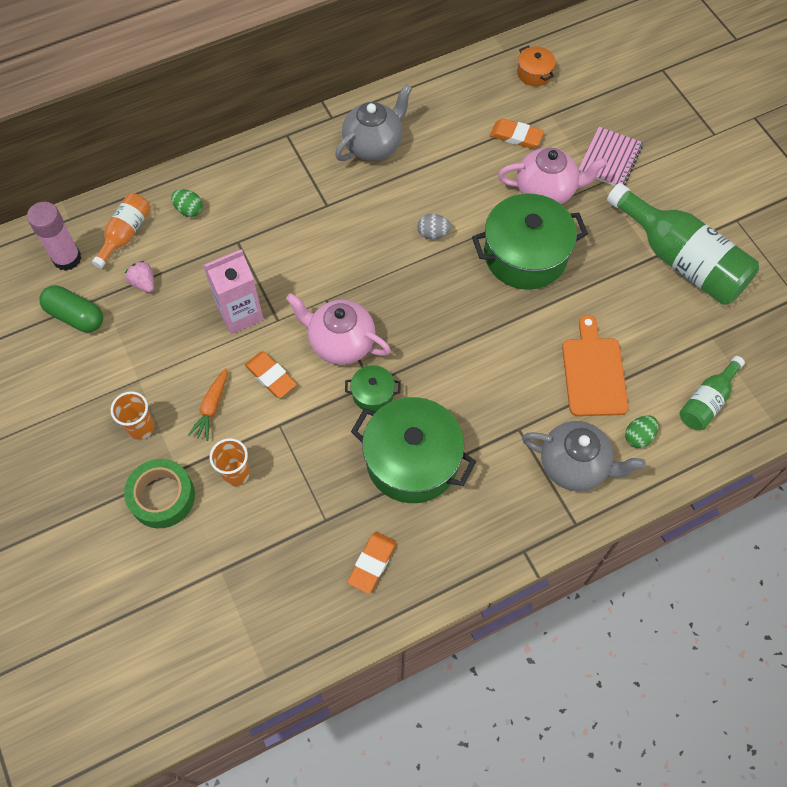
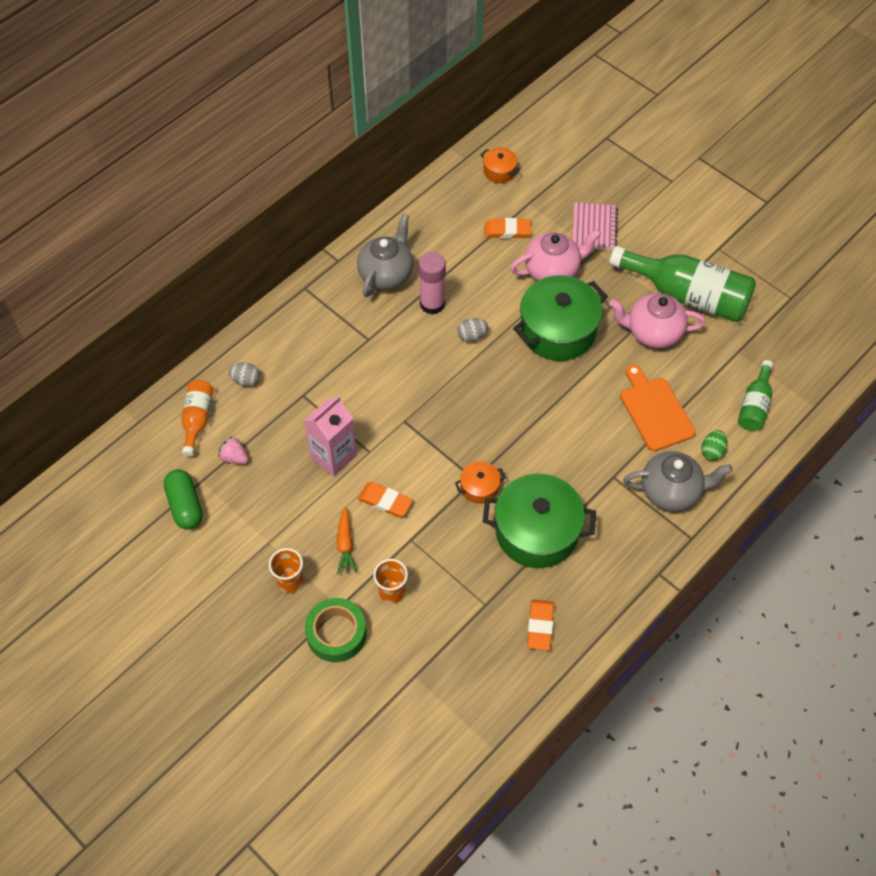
camera: 20 degrees left, 5 degrees down
(67, 258) = (153, 457): pink glue stick -> pink glue stick (432, 304)
(75, 316) = (185, 505): green capsule -> green capsule turned 60 degrees clockwise
(189, 210) = (246, 380): green egg -> grey egg
(340, 343) = (433, 453): pink teapot -> pink teapot (652, 332)
(373, 394) = (479, 487): green pot -> orange pot

